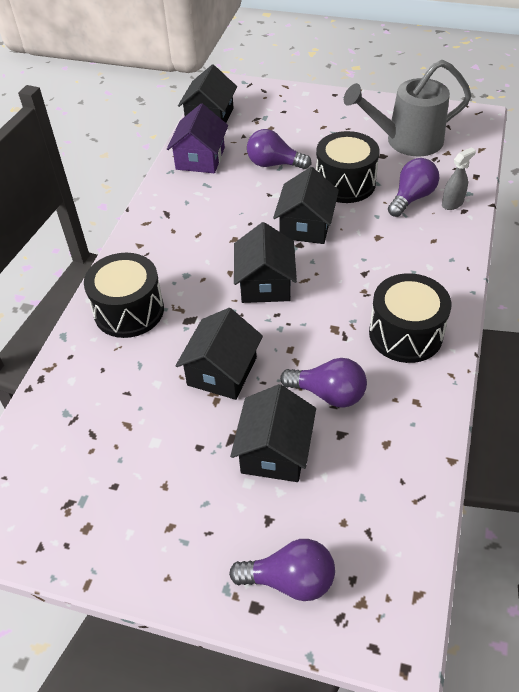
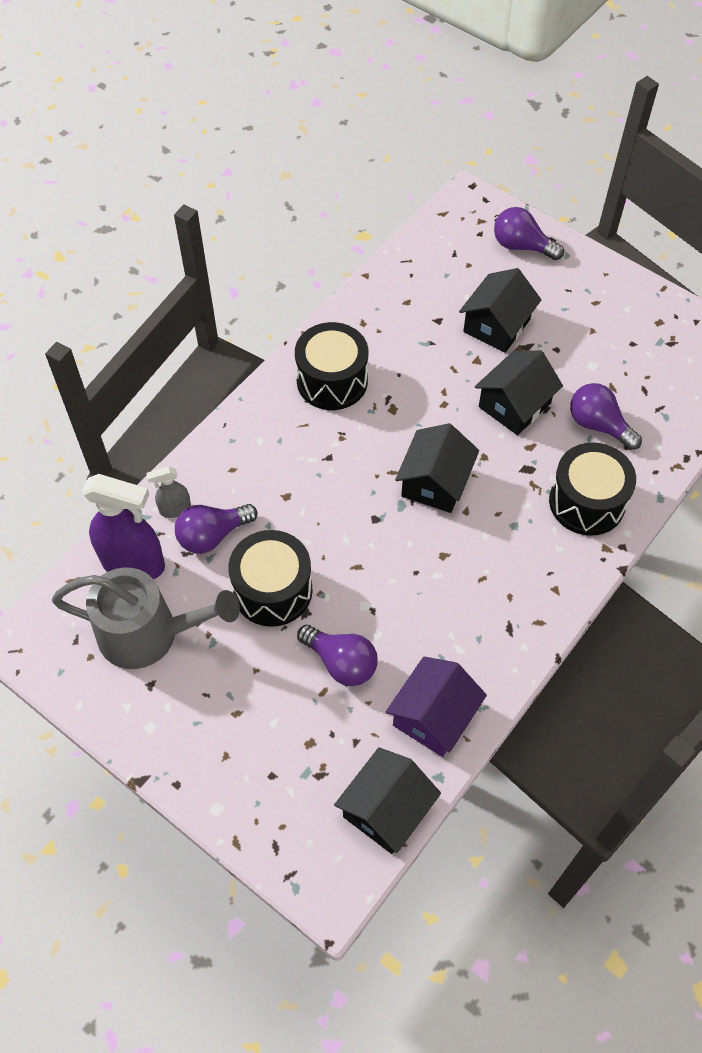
camera: 160 degrees left, 10 degrees up
(306, 225) = (354, 542): black house -> none
(328, 394) = (431, 353): purple light bulb -> purple light bulb (598, 425)
(450, 168) = (133, 564): none -> purple spray bottle

